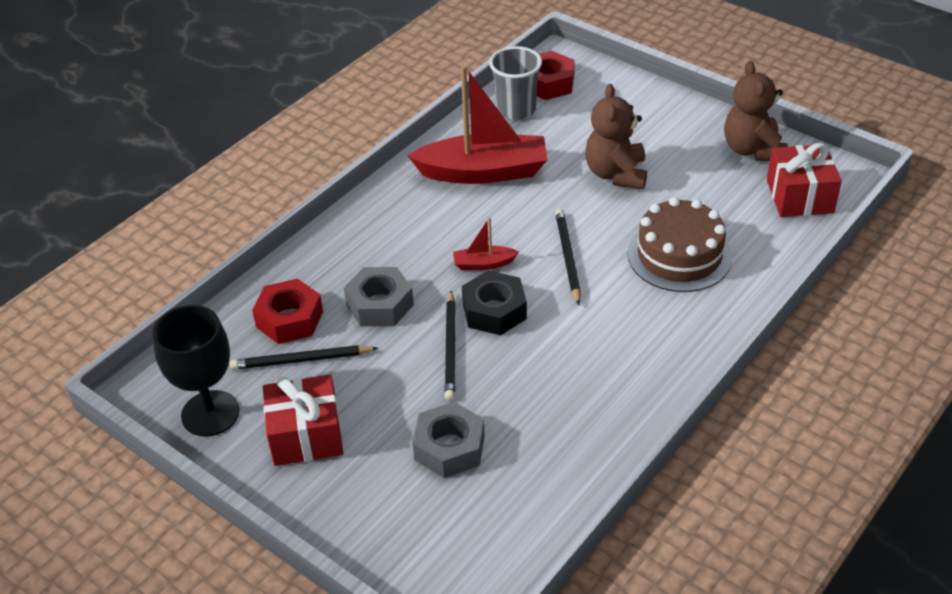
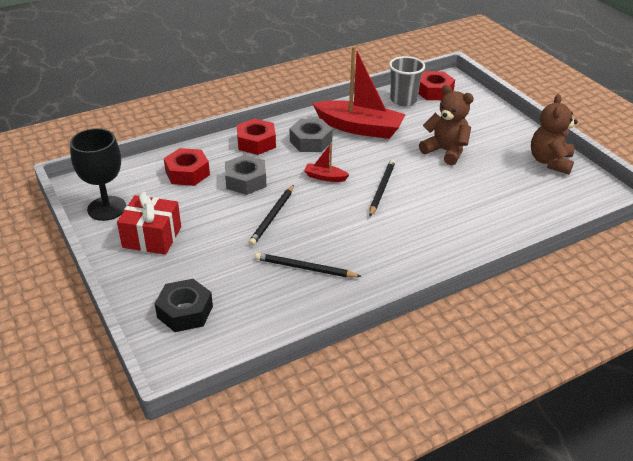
camera: 20 degrees right, 5 degrees down
(301, 360) = (178, 196): black pencil -> black pencil (304, 268)
(356, 239) = (256, 143): none -> red nut
(449, 447) = (233, 271): grey nut -> grey nut (311, 141)
(494, 311) = (314, 204): black nut -> black nut (185, 312)
(616, 174) = (445, 151): brown teddy bear -> brown teddy bear turned 105 degrees clockwise
(679, 255) = (458, 208): brown cake -> none
(799, 196) = (567, 198): red gift -> none

